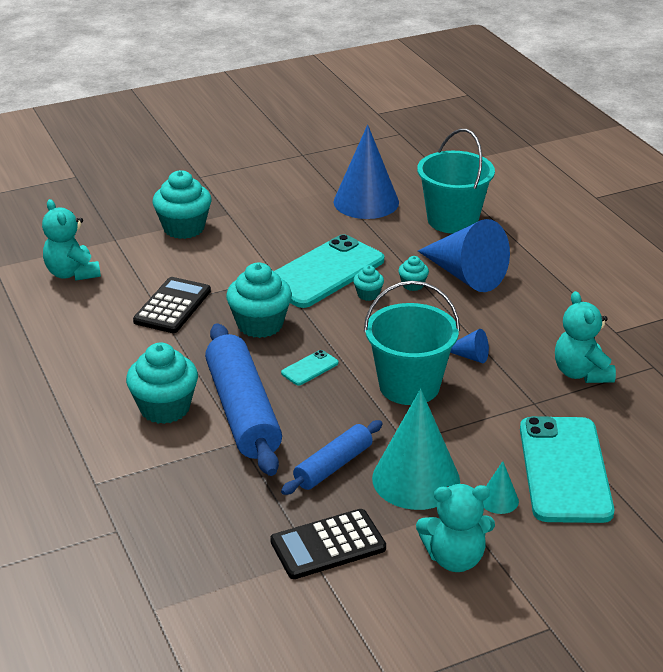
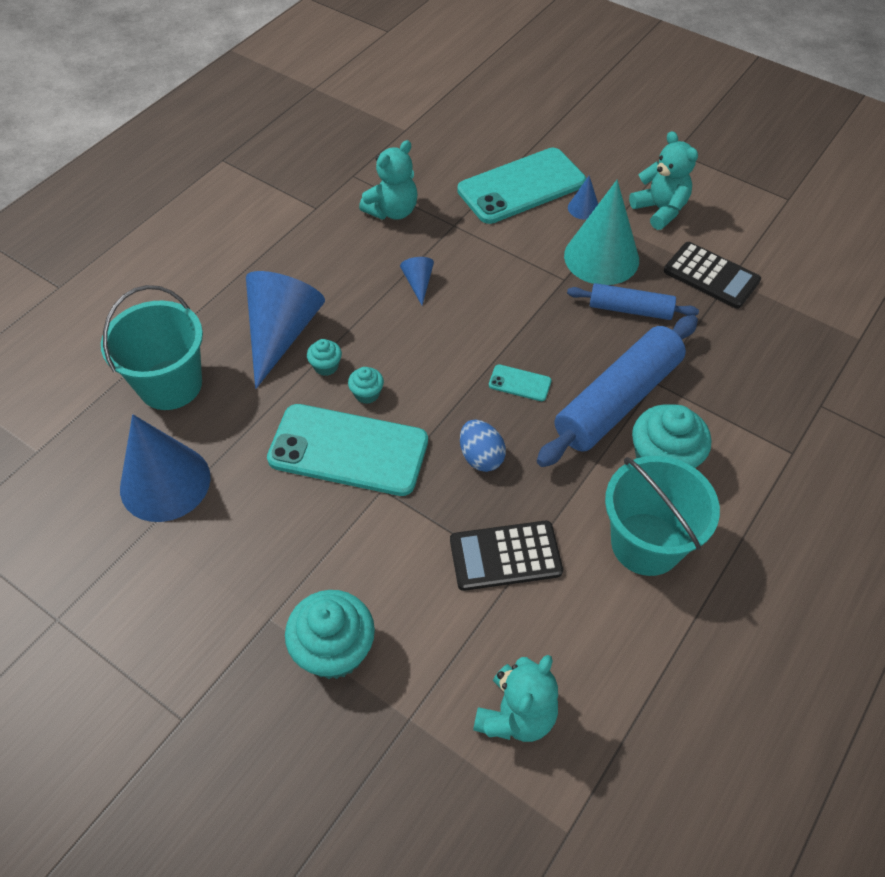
camera: 120 degrees left, 20 degrees up
(260, 324) = (481, 457): turquoise cupcake -> blue egg
(409, 386) = (491, 305): turquoise bucket -> turquoise bucket (646, 543)
(498, 500) = (583, 208): turquoise cone -> blue cone

